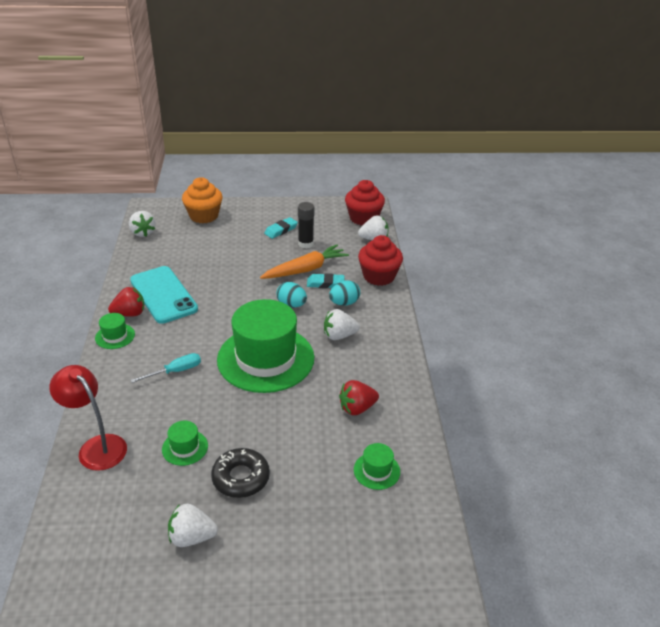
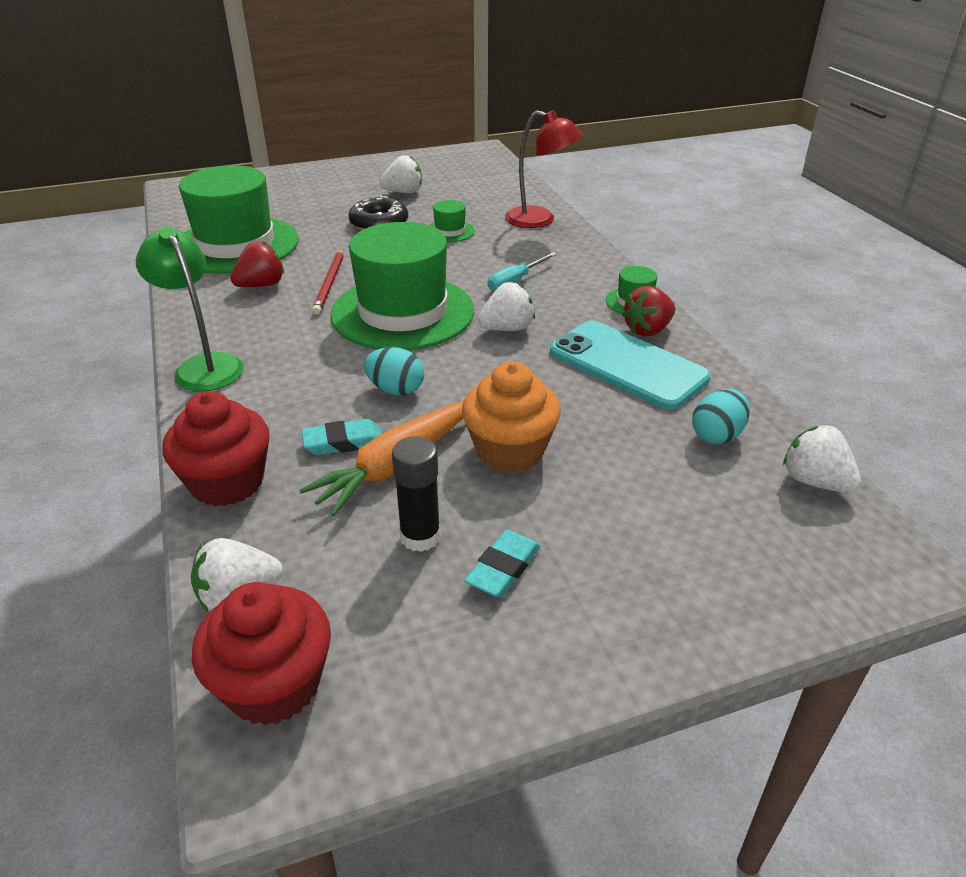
camera: 165 degrees right, 0 degrees up
(204, 216) = (735, 570): orange cupcake -> orange cupcake (510, 450)
(306, 399) = (330, 283): none -> red pencil
(339, 336) = (298, 358): white strawberry -> white strawberry (507, 328)
(344, 303) = (298, 411): turquoise egg -> turquoise egg (717, 435)
(376, 470) = (235, 245): green hat -> green hat, size x2.43
(394, 341) = (204, 366): none -> green lamp

